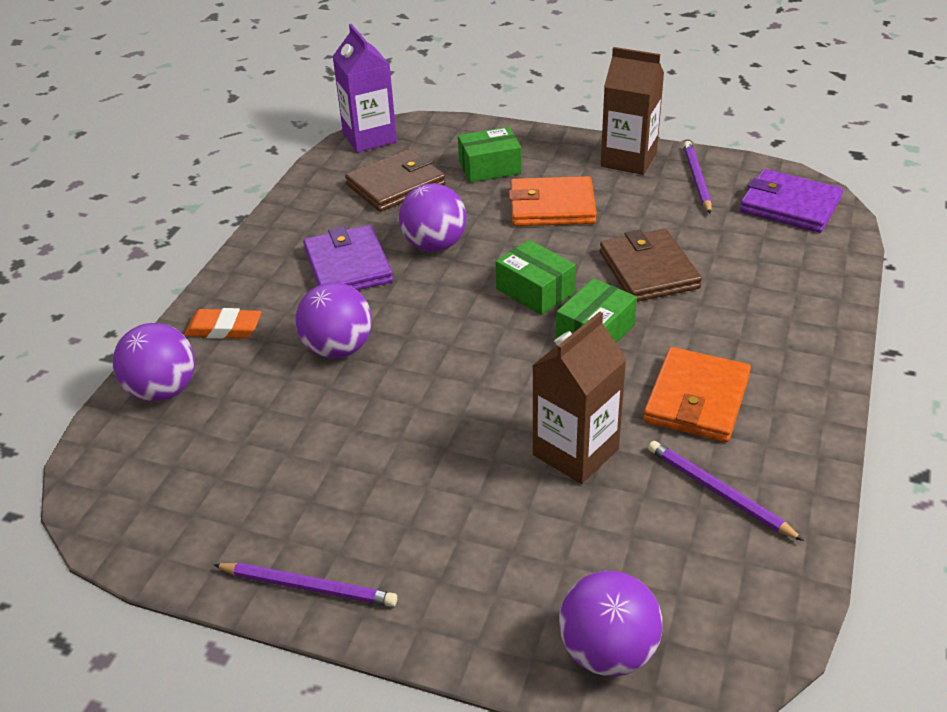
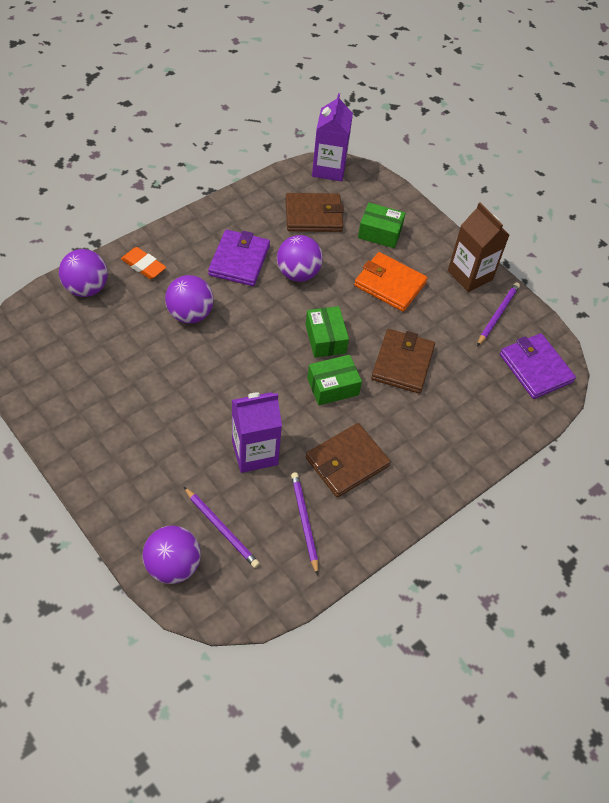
camera: 25 degrees right, 15 degrees up
(308, 587) = (70, 444): purple pencil -> purple pencil (221, 529)
(575, 452) = (254, 452): brown carton -> purple carton
(696, 399) = (347, 462): orange wallet -> brown wallet

